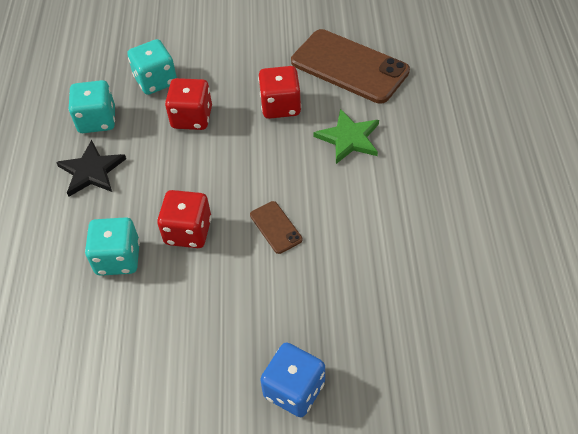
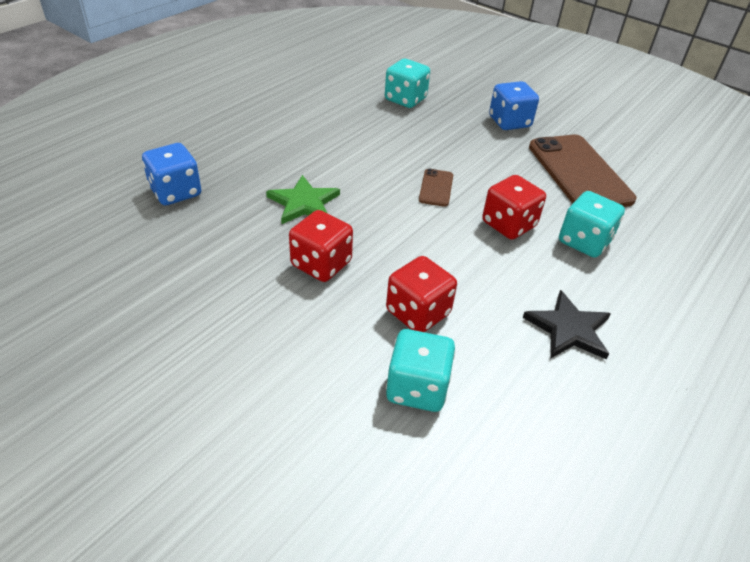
camera: 145 degrees left, 10 degrees down
(97, 120) = (528, 385): turquoise dice -> turquoise dice (405, 99)
(349, 66) = (210, 254): brown phone -> brown phone (579, 173)
(435, 84) = (176, 192): none -> blue dice

